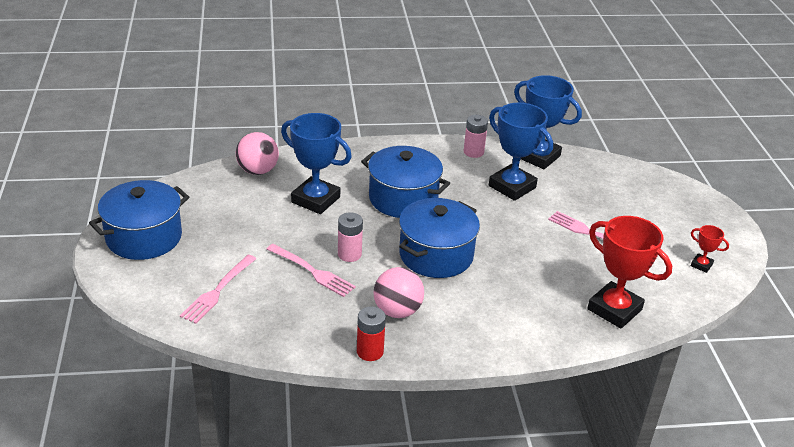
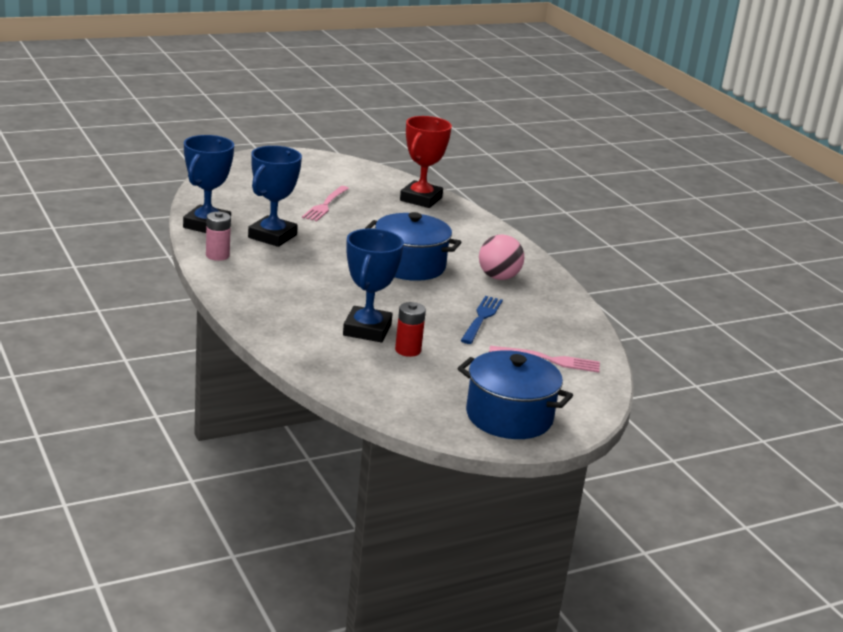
camera: 110 degrees left, 10 degrees down
(257, 171) = (335, 370): pink ball -> none
(312, 271) = (481, 318): pink fork -> blue fork
(349, 254) = (442, 304): pink battery -> none
(370, 351) = (556, 284): red battery -> red battery (408, 350)
(403, 198) = (331, 285): blue pot -> none
(701, 265) = (337, 168): red trophy -> none

